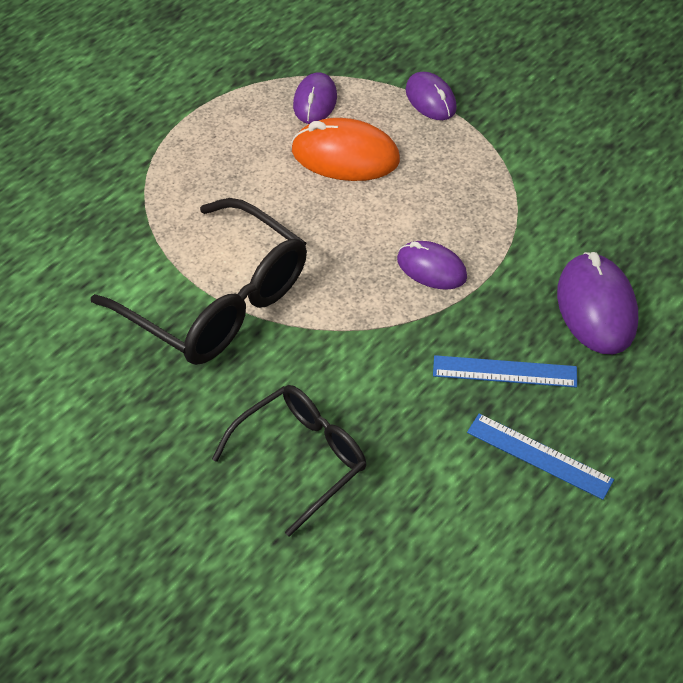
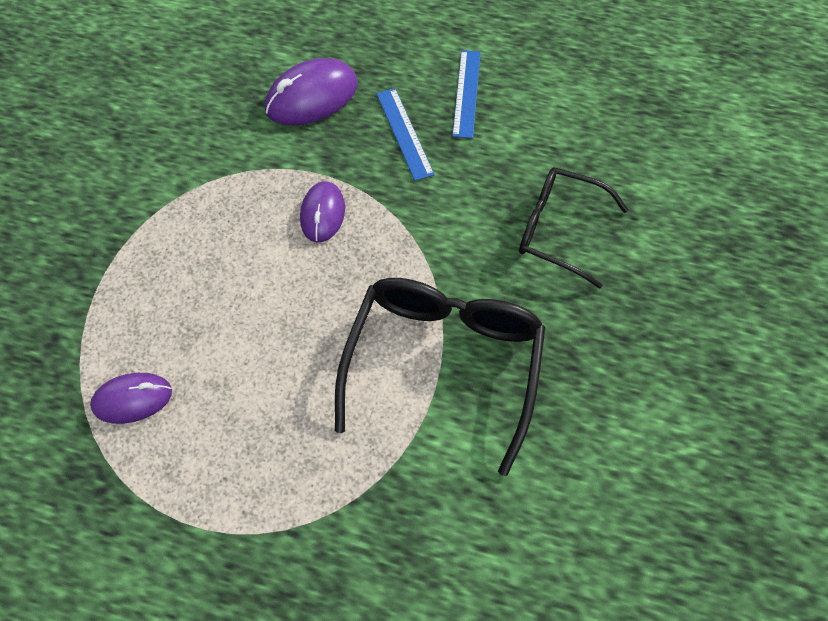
camera: 115 degrees left, 10 degrees up
(345, 156) = (207, 335): orange mouse -> none
(430, 99) = (96, 291): purple mouse -> none

